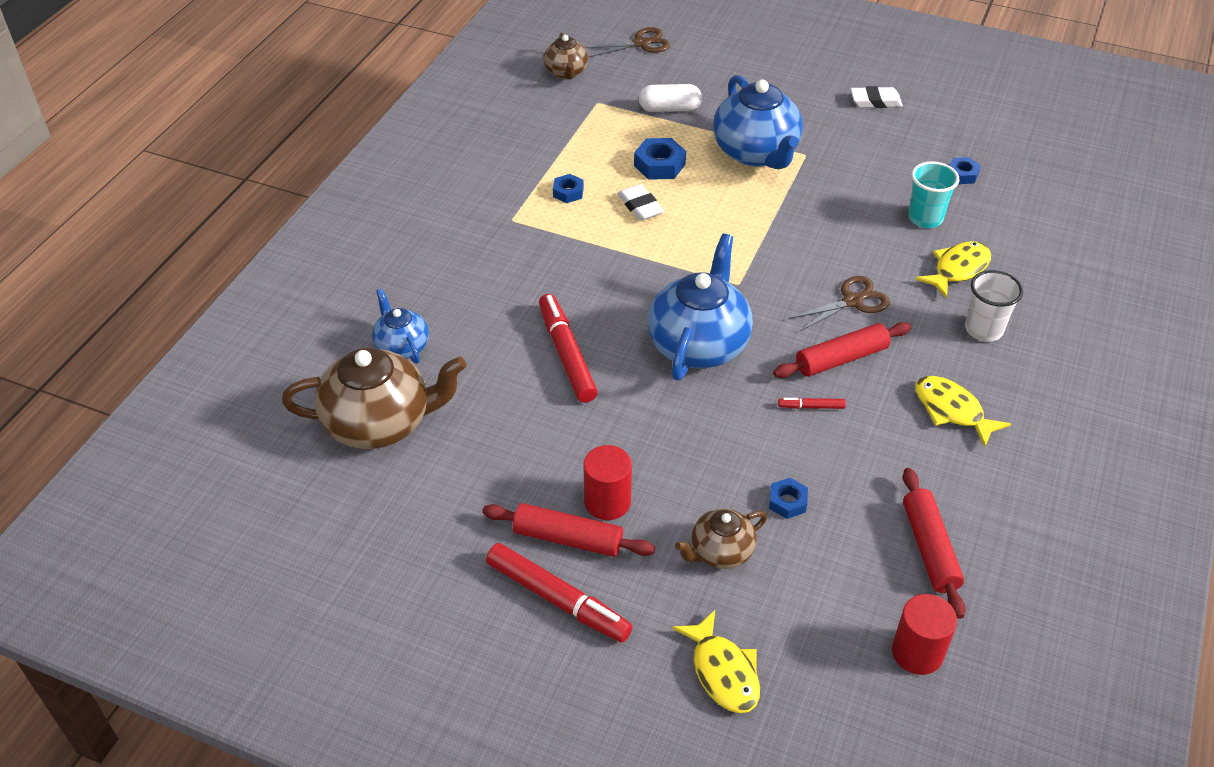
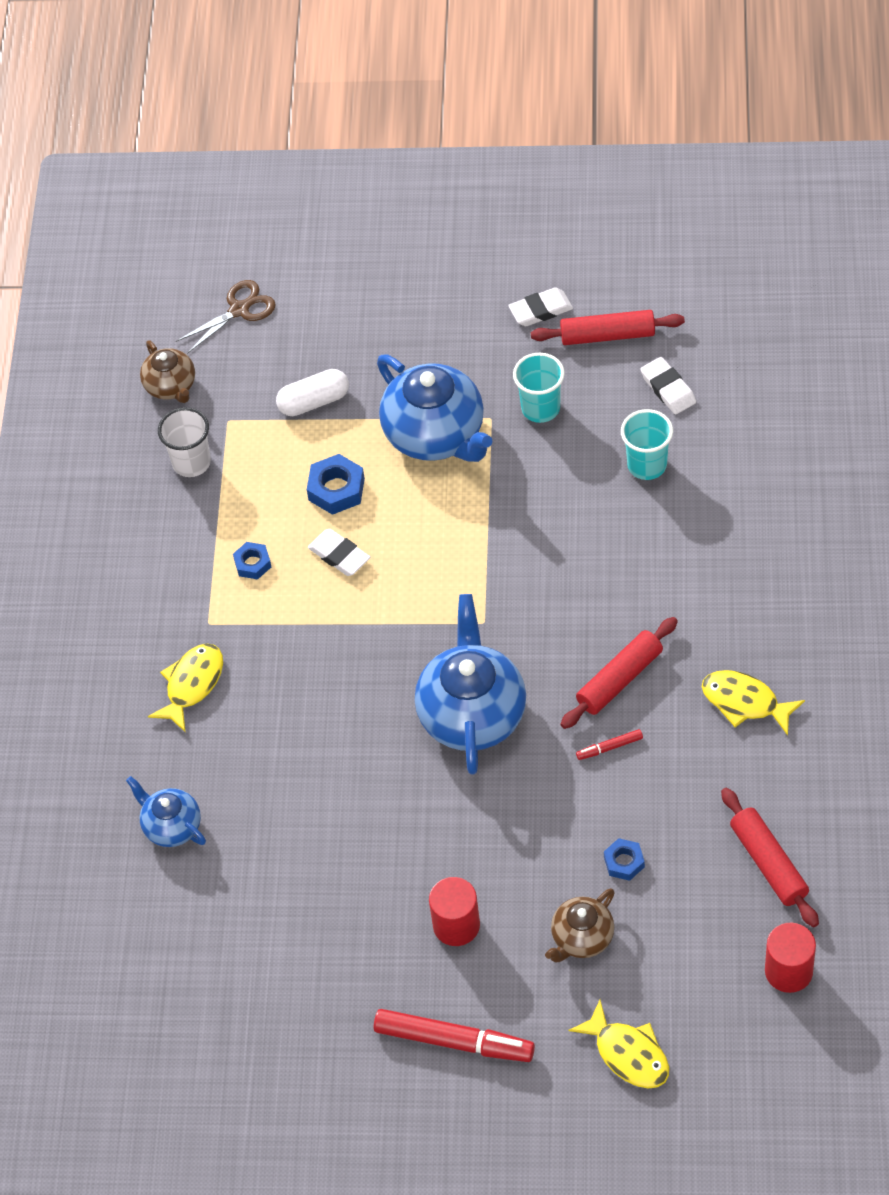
camera: 15 degrees left, 10 degrees up
(380, 423) = (195, 922): brown teapot -> none
(567, 354) = (344, 774): red marker -> none
(568, 539) = (436, 977): red rolling pin -> red rolling pin (607, 335)
(849, 159) = (540, 408): none -> turquoise cup
(852, 301) = (607, 603): brown scissors -> none
(958, 269) = (700, 523): yellow fish -> yellow fish (192, 684)
(962, 174) = (668, 389): blue nut -> white eraser
(983, 330) = (748, 592): white cup -> white cup (191, 462)

